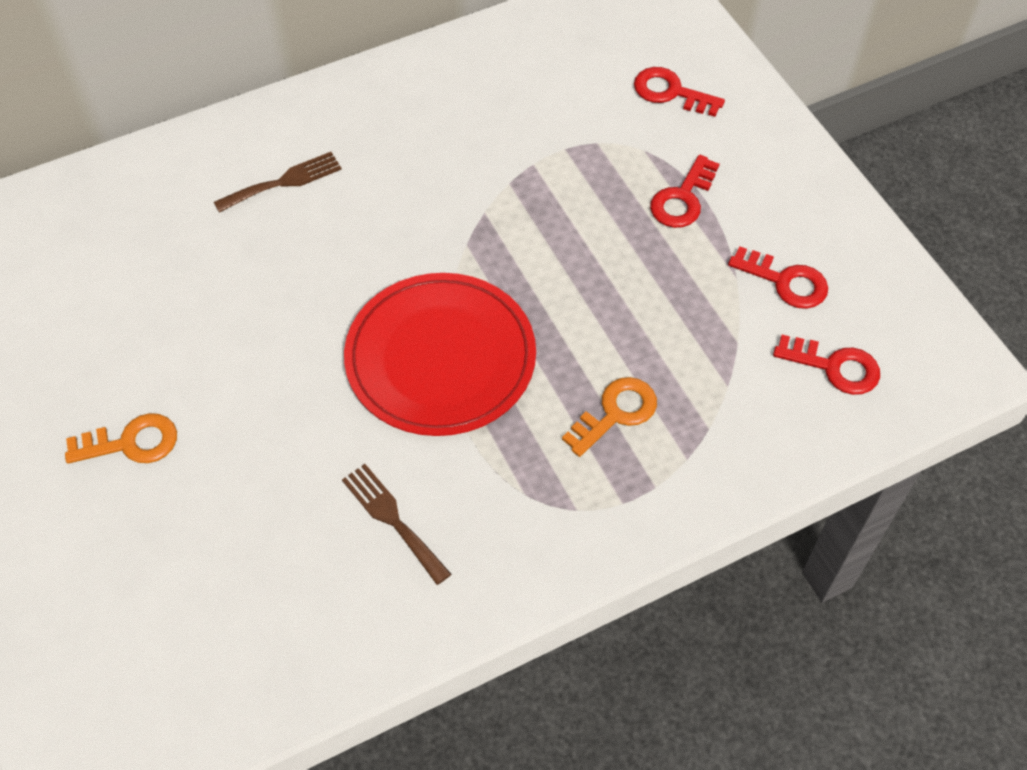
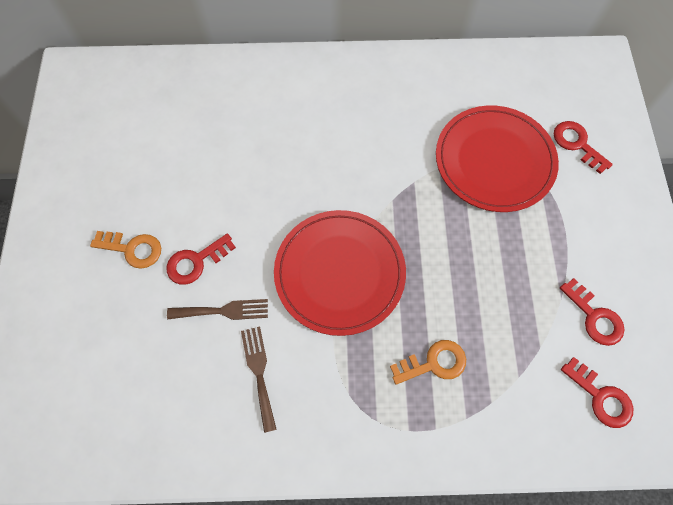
camera: 25 degrees right, 10 degrees up
(284, 182) = (300, 111): brown fork -> brown fork (223, 311)
(576, 149) = (494, 161): none -> red plate
(682, 199) = (550, 225): red key -> red key (196, 262)

